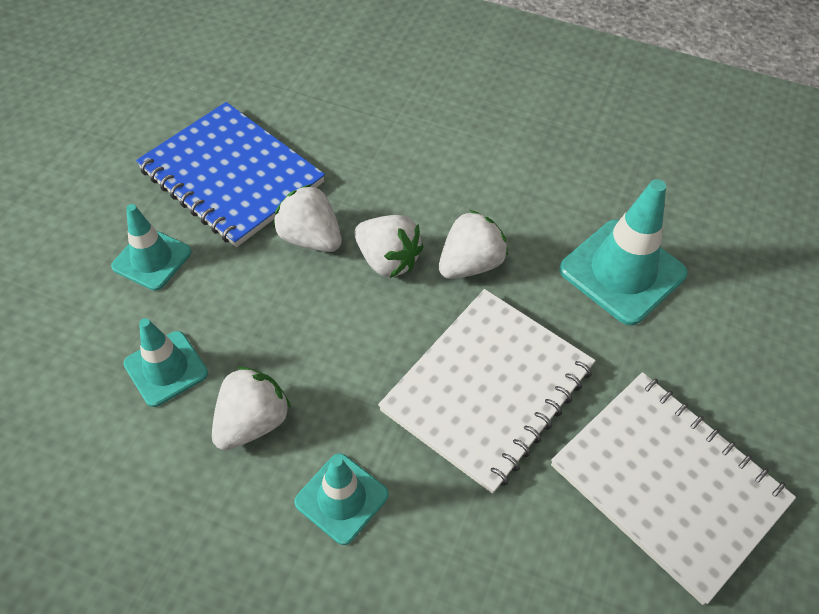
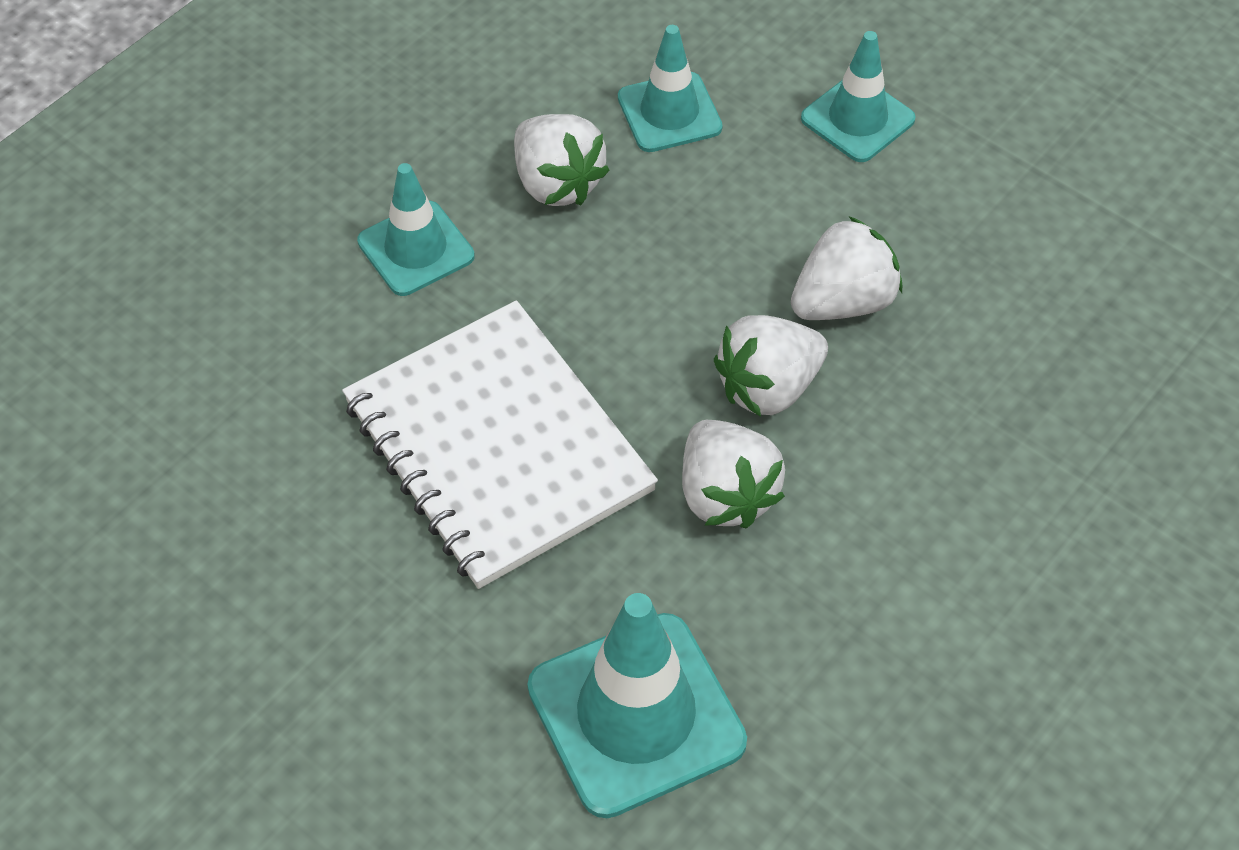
camera: 110 degrees right, 0 degrees up
(231, 176) = (1000, 229): blue notebook -> none
(668, 484) = (263, 613): white notebook -> none

